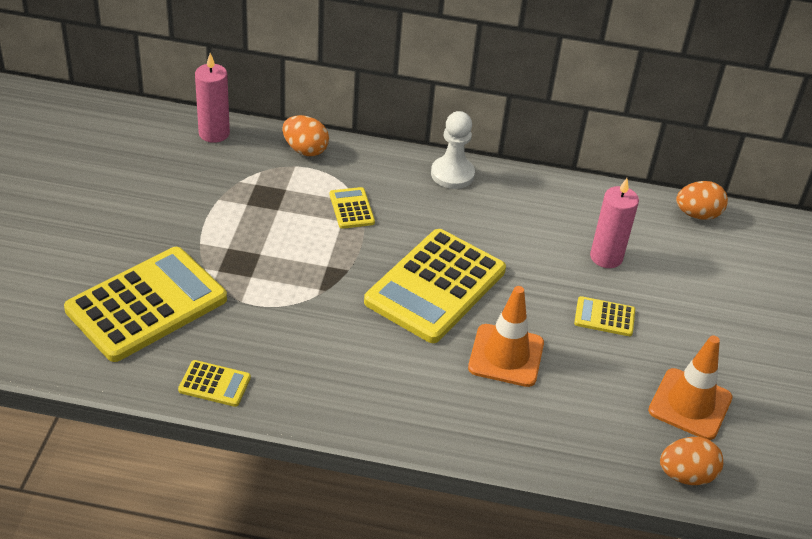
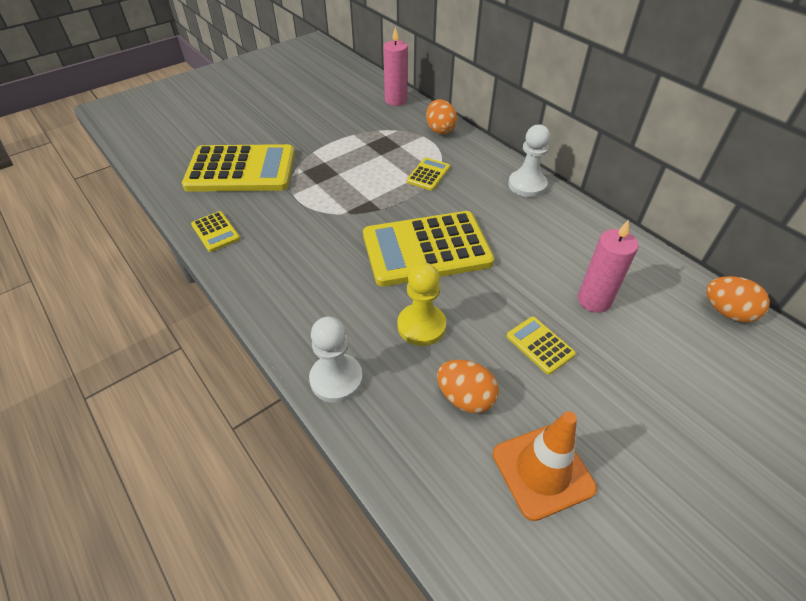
camera: 45 degrees right, 5 degrees up
(491, 438) = (336, 379): none -> white pawn
(506, 355) = (421, 326): orange traffic cone -> yellow pawn
(686, 475) = (466, 535): orange egg -> orange egg (465, 397)

